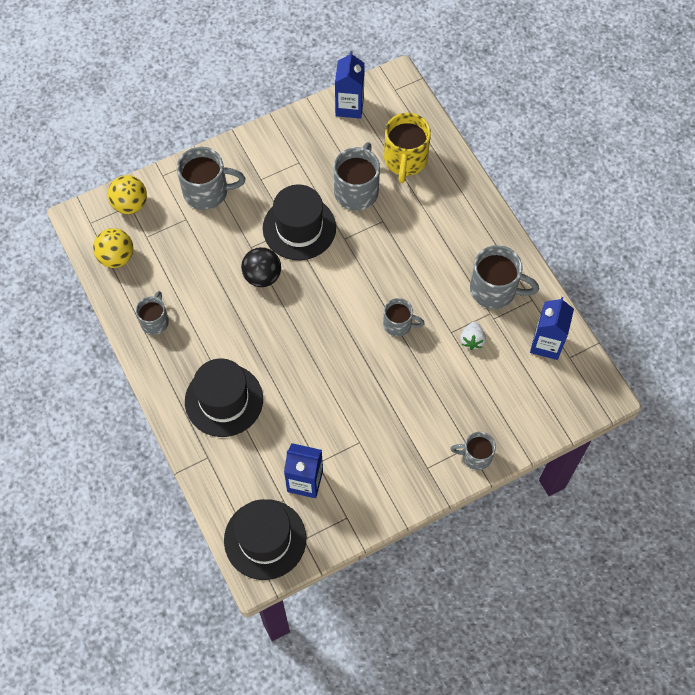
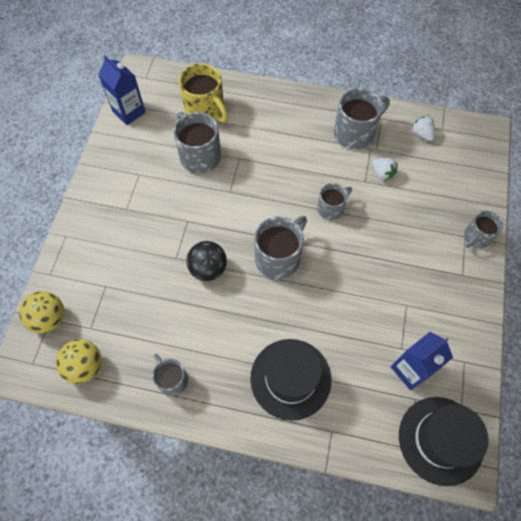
camera: 50 degrees left, 0 degrees up
(207, 192) = (98, 253): grey mug -> grey mug (279, 257)
(299, 228) = (192, 214): black hat -> none
(546, 344) = (422, 134): blue carton -> white strawberry

